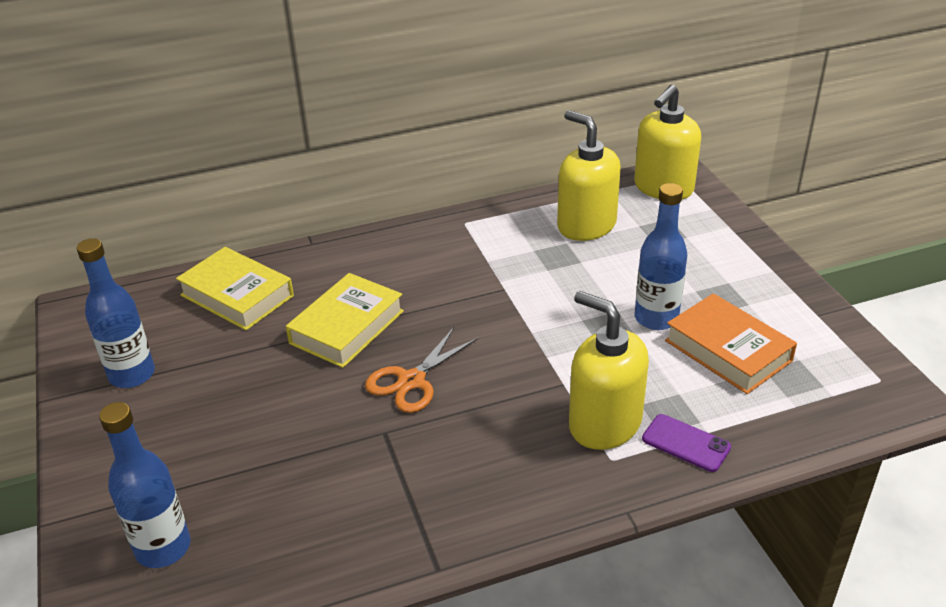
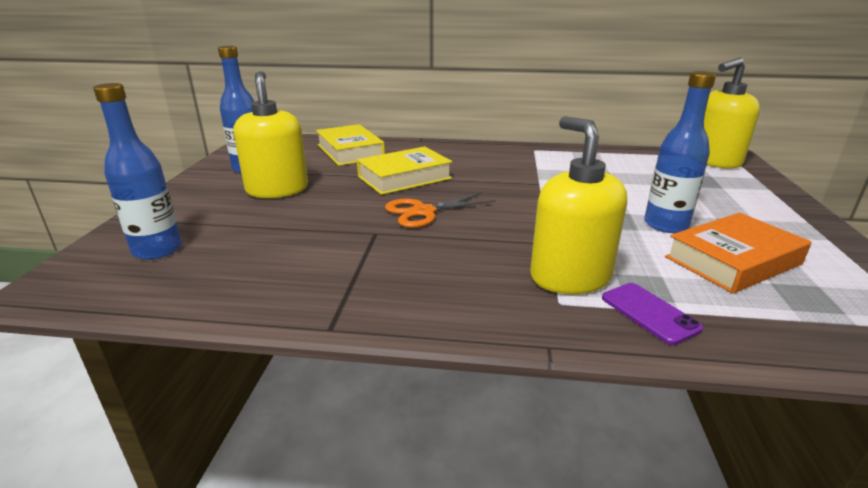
camera: 25 degrees right, 10 degrees down
(586, 225) = (632, 167): yellow soap dispenser -> yellow soap dispenser (277, 189)
(728, 351) = (733, 260): orange book -> orange book turned 75 degrees clockwise

